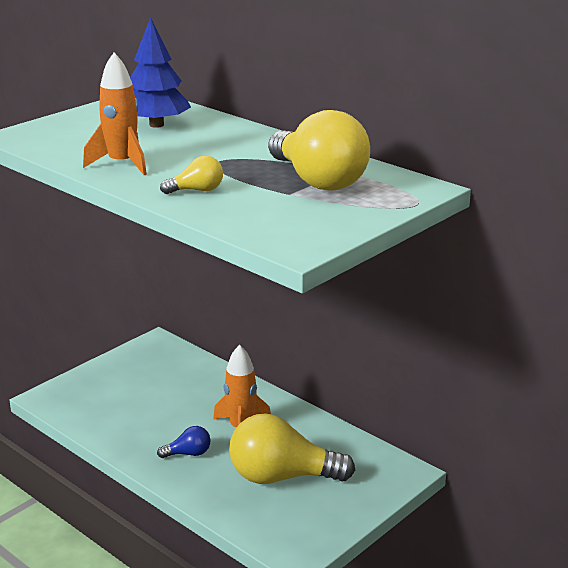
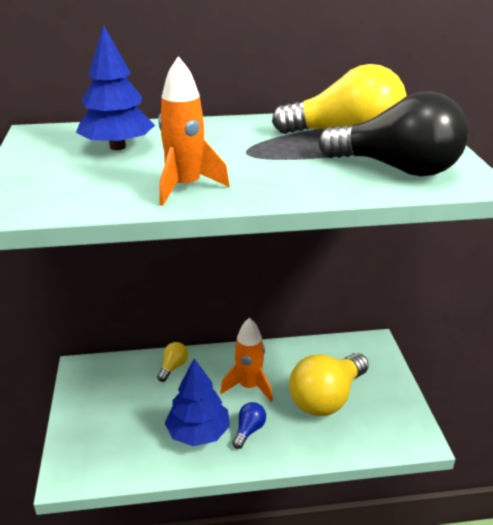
camera: 50 degrees left, 5 degrees up
(155, 430) = (198, 433): none -> blue tree
(197, 190) = (301, 179): yellow light bulb -> yellow light bulb (173, 367)
(277, 215) = (397, 168): none -> black light bulb

